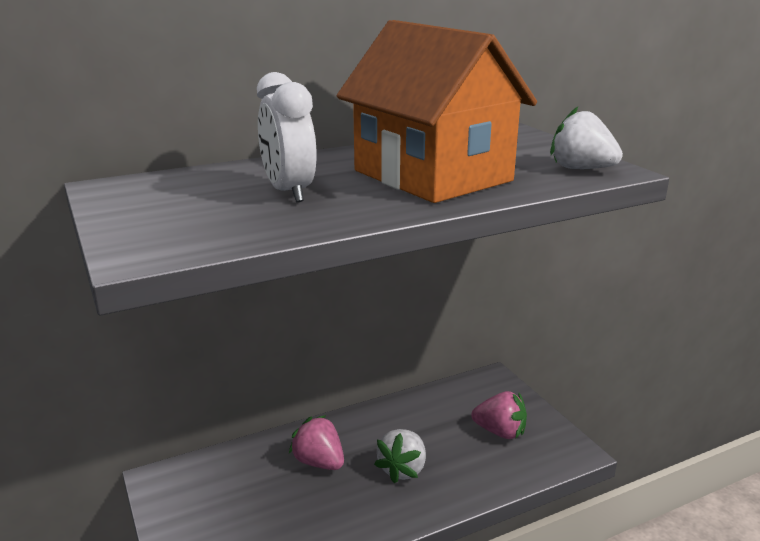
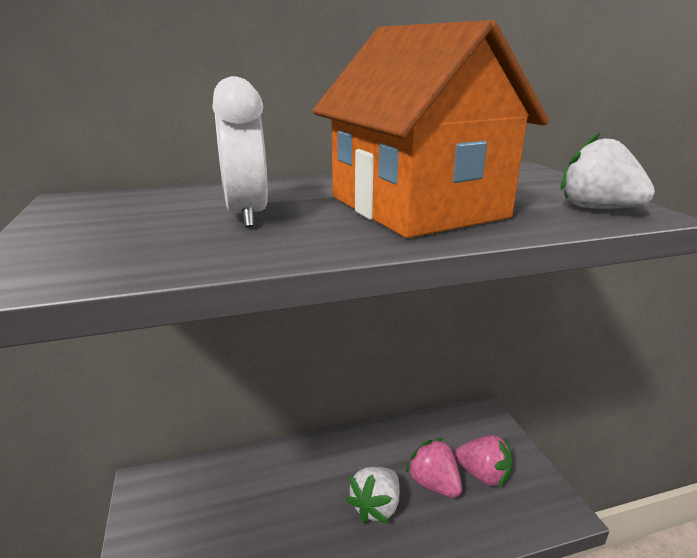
camera: 10 degrees right, 0 degrees up
(319, 462) = (296, 485): pink strawberry -> pink strawberry (434, 484)

